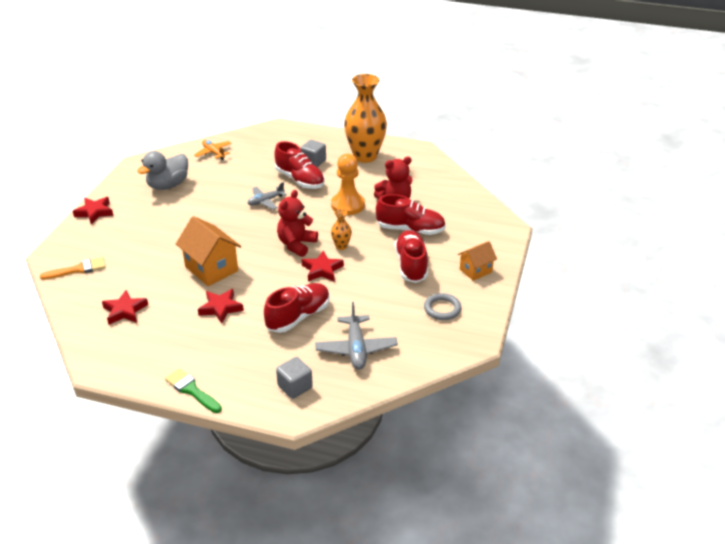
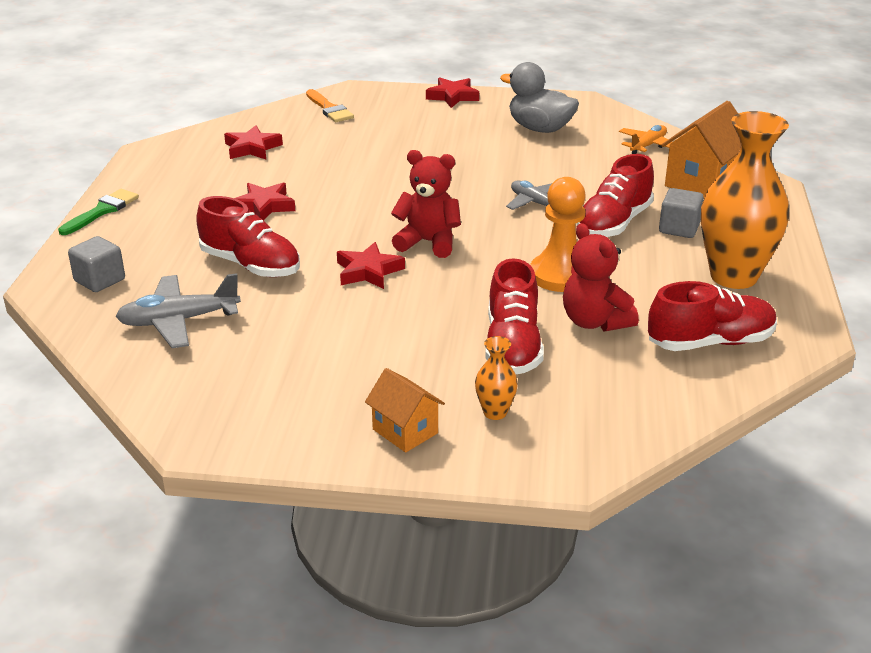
camera: 80 degrees right, 5 degrees down
(211, 269) = (350, 187): orange house -> orange house (702, 183)
(341, 246) = (437, 281): orange vase -> orange vase (495, 412)
(411, 265) = (403, 355): red shoe -> red shoe (710, 342)
(442, 309) = (283, 398): grey ring -> none

